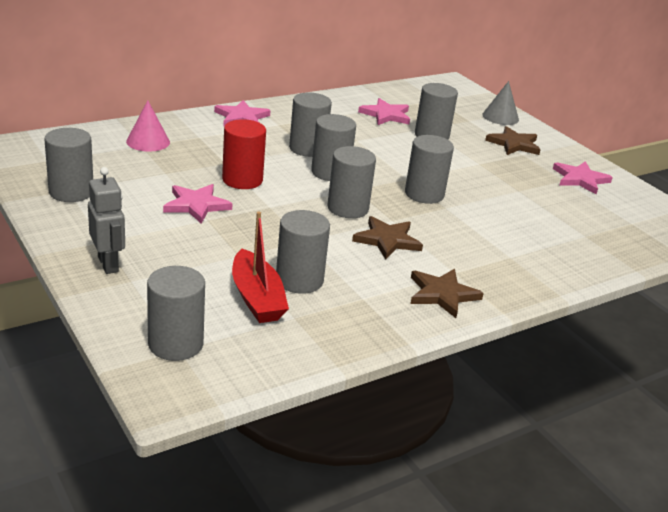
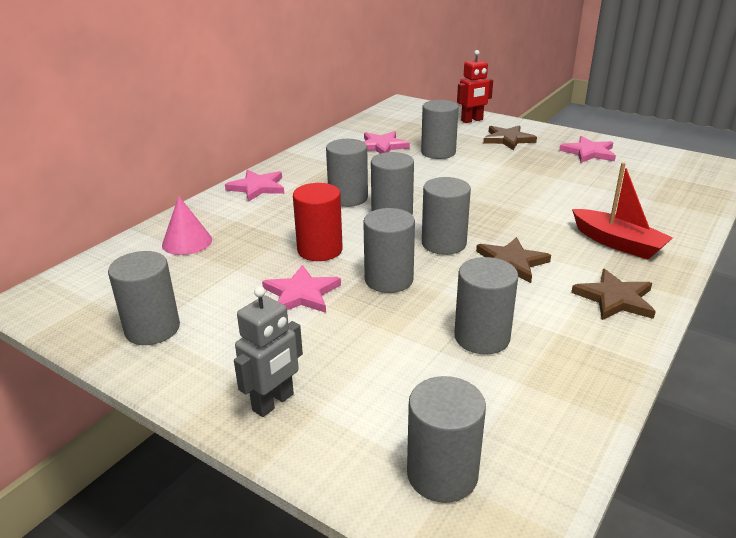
camera: 20 degrees left, 0 degrees up
(108, 264) = (273, 402): grey robot -> grey robot turned 90 degrees clockwise
(257, 298) = (464, 376): red boat -> red boat (617, 243)
(424, 194) = (491, 207): grey cylinder -> grey cylinder (389, 280)
(500, 117) = (472, 120): grey cone -> red robot

